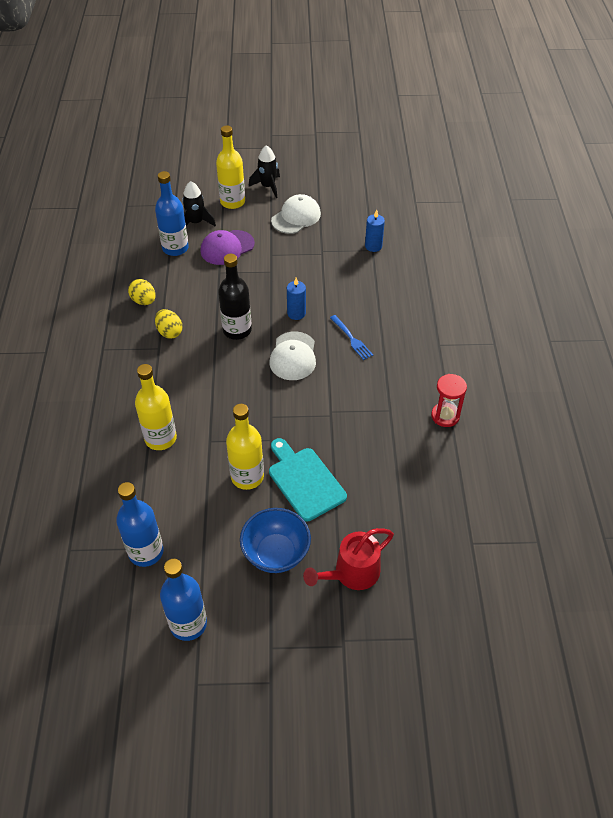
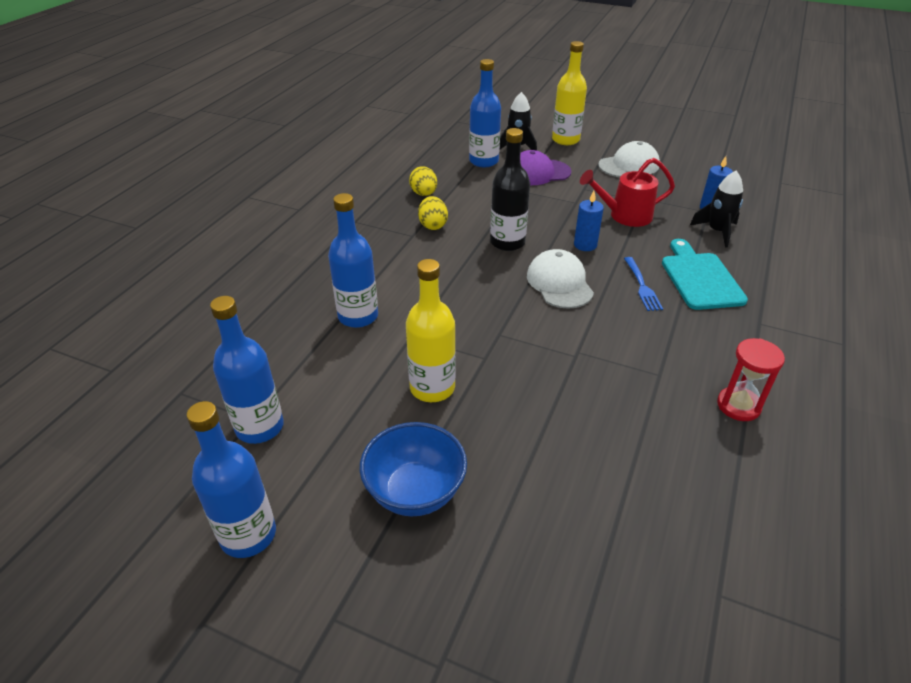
camera: 25 degrees right, 10 degrees down
(160, 438) = (358, 316): yellow bottle -> blue bottle
(268, 187) = (610, 136): black rocket -> black rocket (717, 232)
(293, 356) = (559, 283): white cap -> white cap turned 135 degrees clockwise
(304, 481) = (502, 417): turquoise cutting board -> turquoise cutting board (700, 278)
(351, 573) = (506, 562): red watering can -> red watering can (624, 216)

